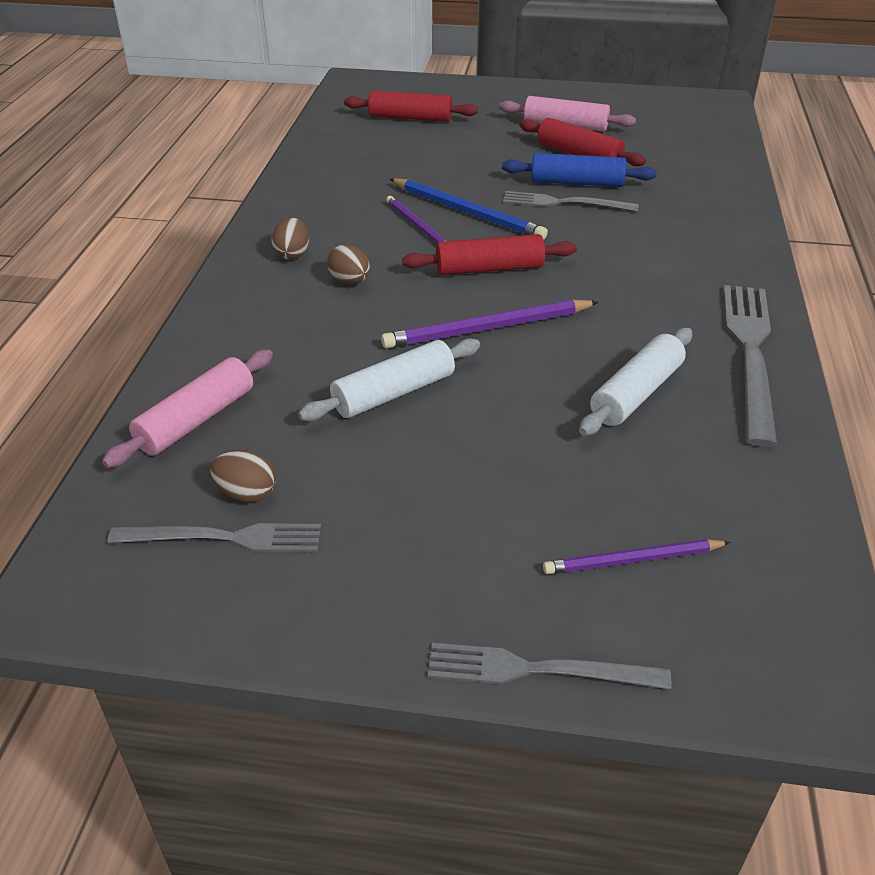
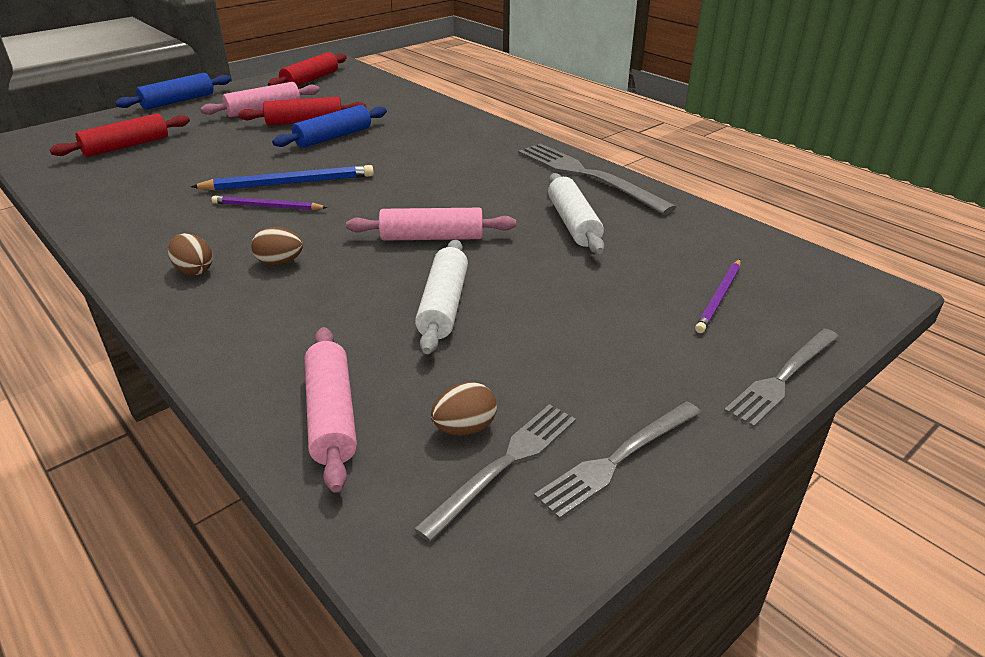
camera: 50 degrees left, 5 degrees down
(488, 328) = (432, 237): purple pencil -> pink rolling pin
(489, 268) = (367, 206): red rolling pin -> red rolling pin (310, 80)
(512, 87) = (178, 101): none -> blue rolling pin
(564, 203) = (346, 151): grey fork -> grey fork (618, 459)

